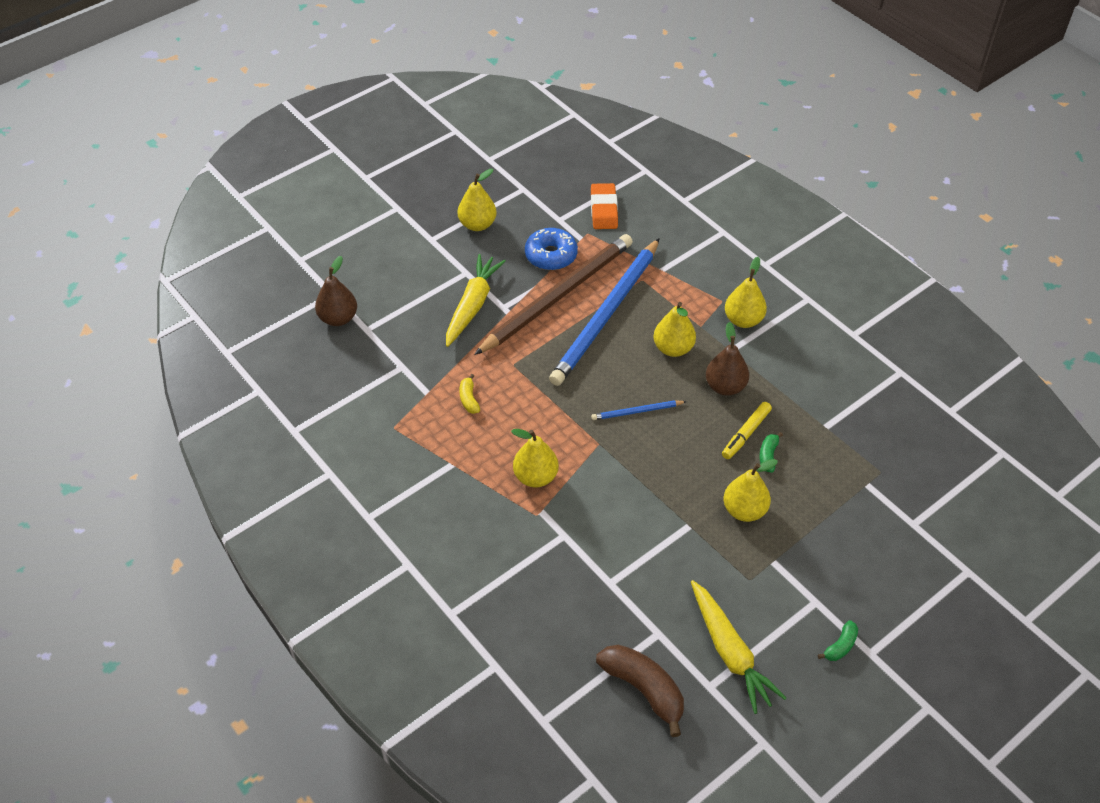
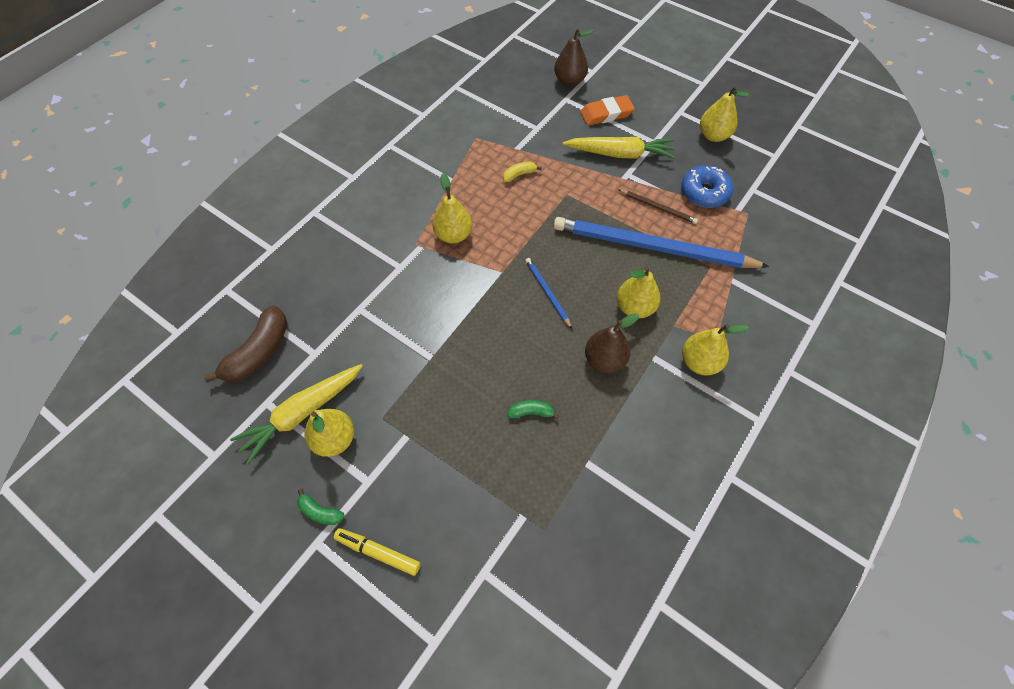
camera: 75 degrees right, 10 degrees up
(558, 296) = (658, 208): brown pencil -> brown pencil, size x0.42
(604, 209) = (785, 219): orange eraser -> orange eraser (606, 114)
(744, 510) = (459, 401): yellow pear -> yellow pear (334, 439)
(745, 434) = (551, 388): yellow marker -> yellow marker (378, 552)

